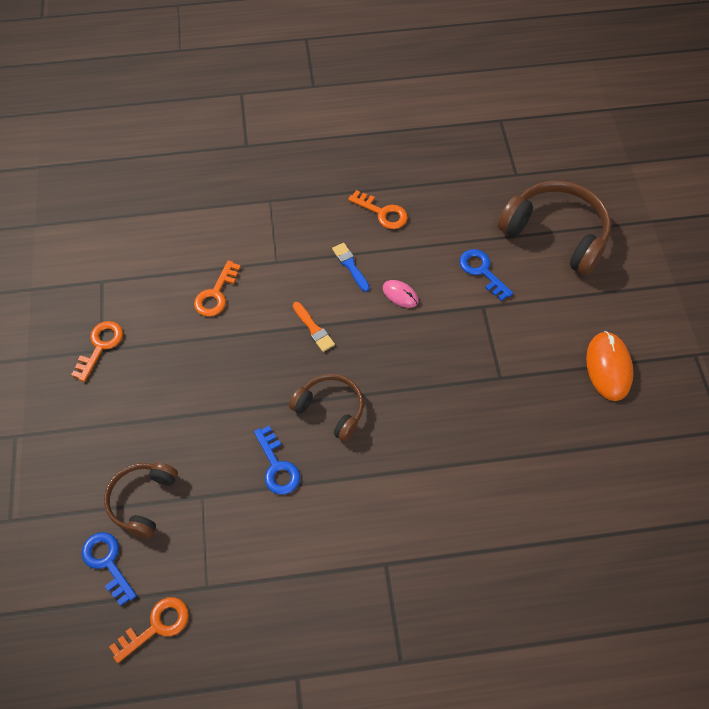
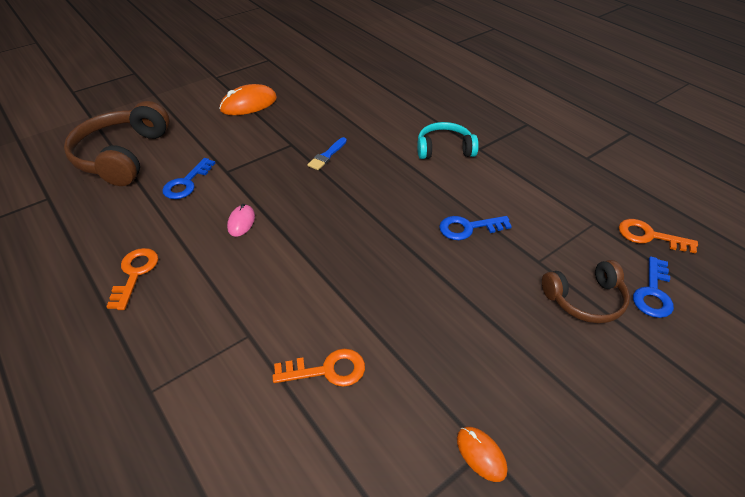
camera: 120 degrees left, 15 degrees down
(100, 346) = (481, 454): orange key -> orange mouse
(277, 466) = (468, 228): blue key -> blue key turned 135 degrees counterclockwise
(314, 329) = (318, 264): orange brush -> none
(331, 409) = (391, 219): brown headphones -> none
(350, 265) = (223, 270): blue brush -> blue brush (327, 155)
(406, 525) = (444, 149): none -> turquoise headphones

